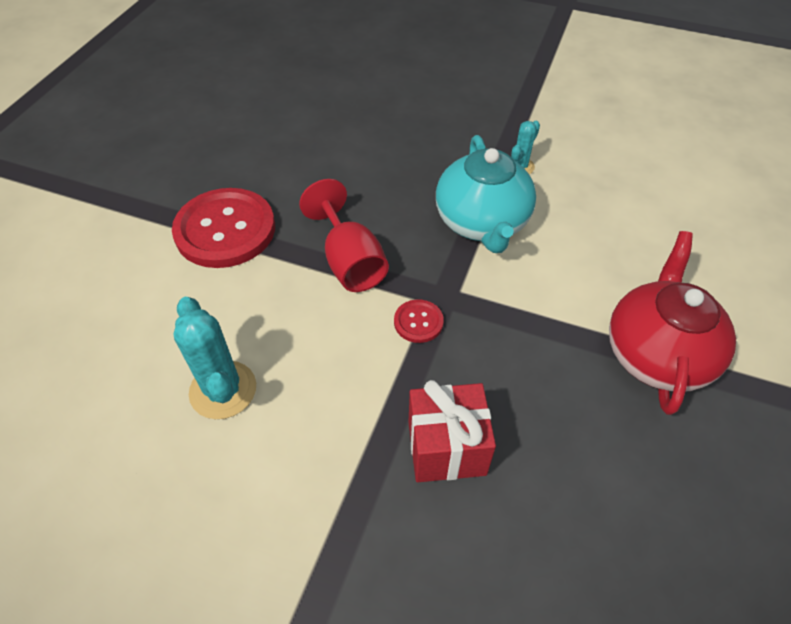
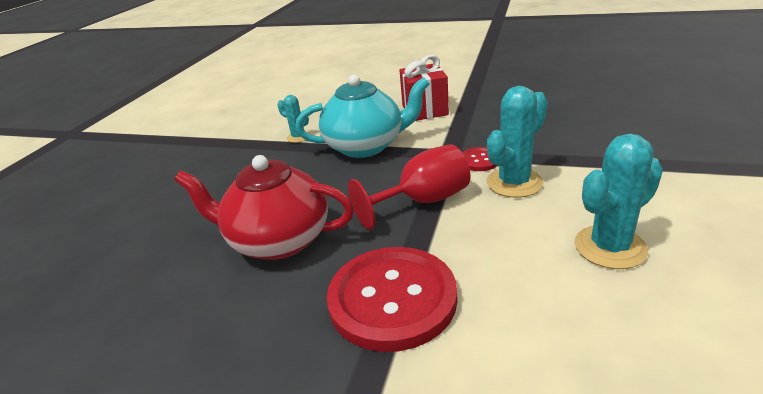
camera: 90 degrees left, 20 degrees down
(359, 343) = (514, 183): none -> turquoise cactus
(446, 448) = (581, 139): red gift -> red gift (425, 110)
(656, 354) = (469, 88): red teapot -> red teapot (278, 240)

